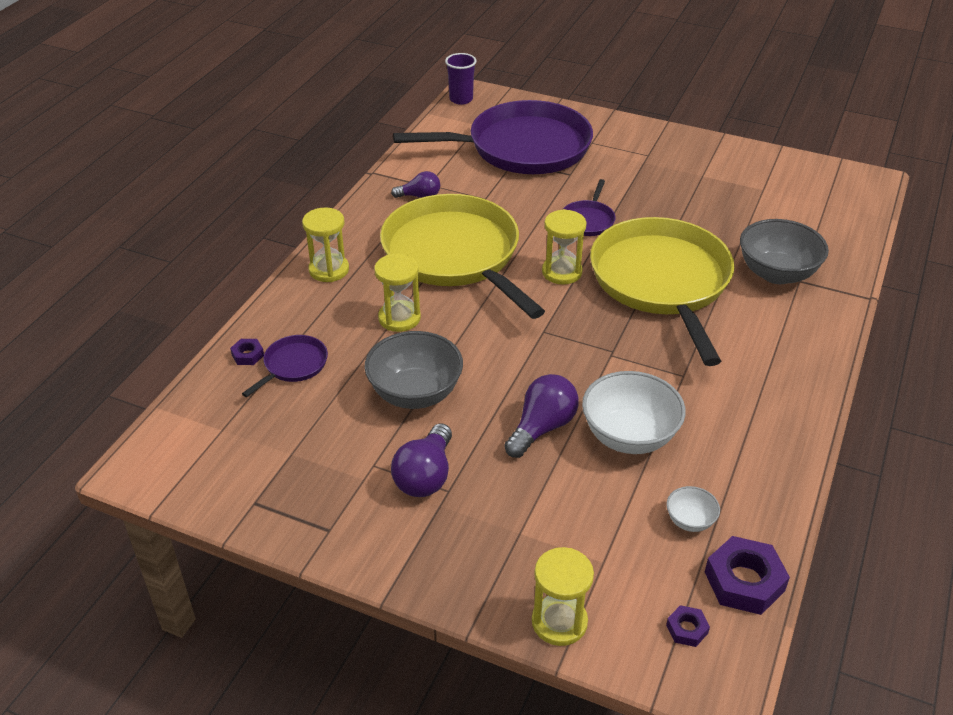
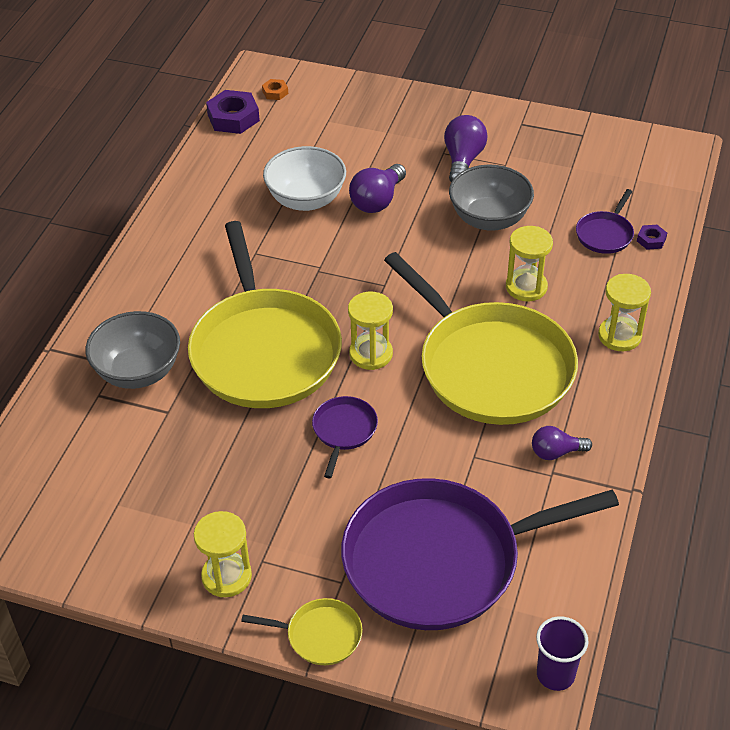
camera: 175 degrees right, 5 degrees up
(559, 622) = (356, 90): yellow hourglass -> yellow hourglass (226, 576)
(606, 121) = (320, 635): none -> yellow pan
(687, 629) = (275, 92): purple nut -> orange nut
(690, 521) = (265, 148): white bowl -> none

